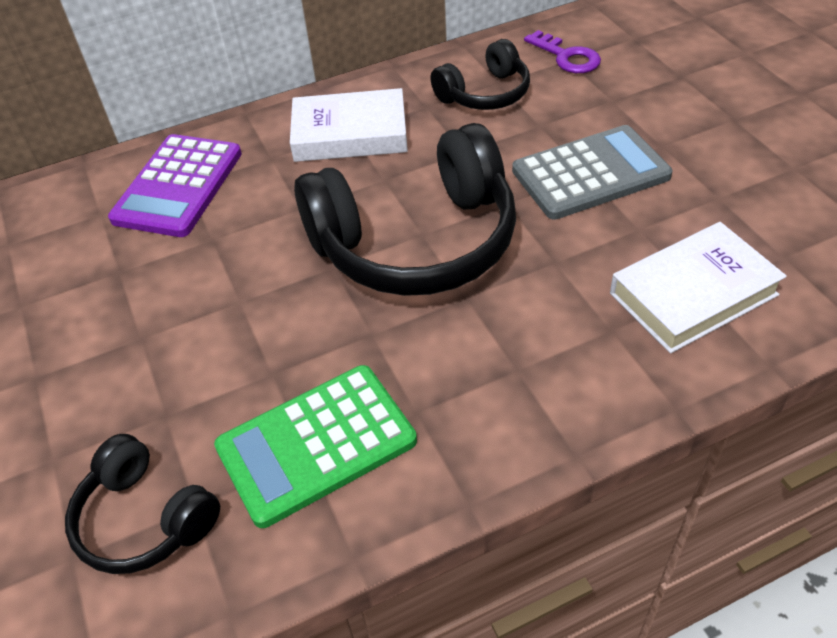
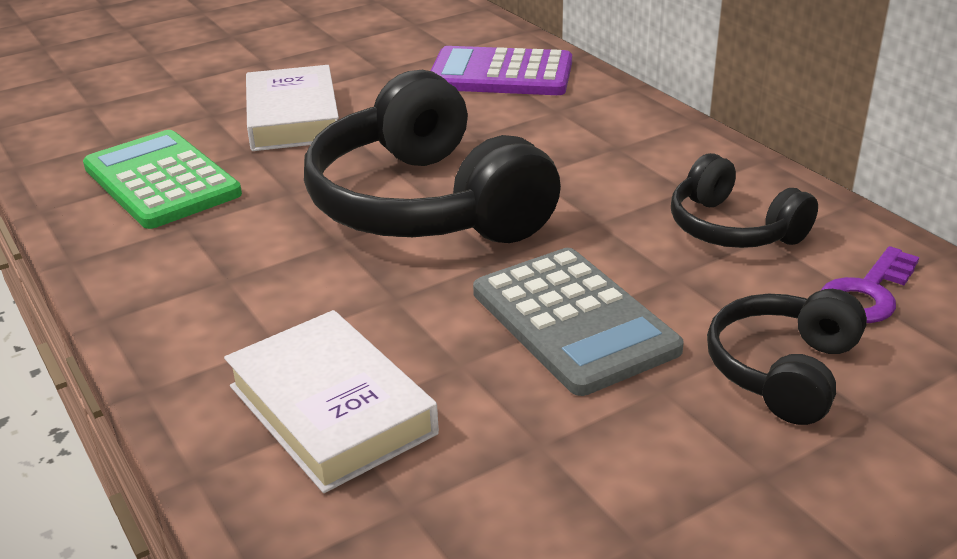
camera: 80 degrees right, 15 degrees down
(145, 519) = (112, 123): black headphones -> black headphones (783, 371)
(350, 134) = (611, 147): white book -> white book (293, 118)

